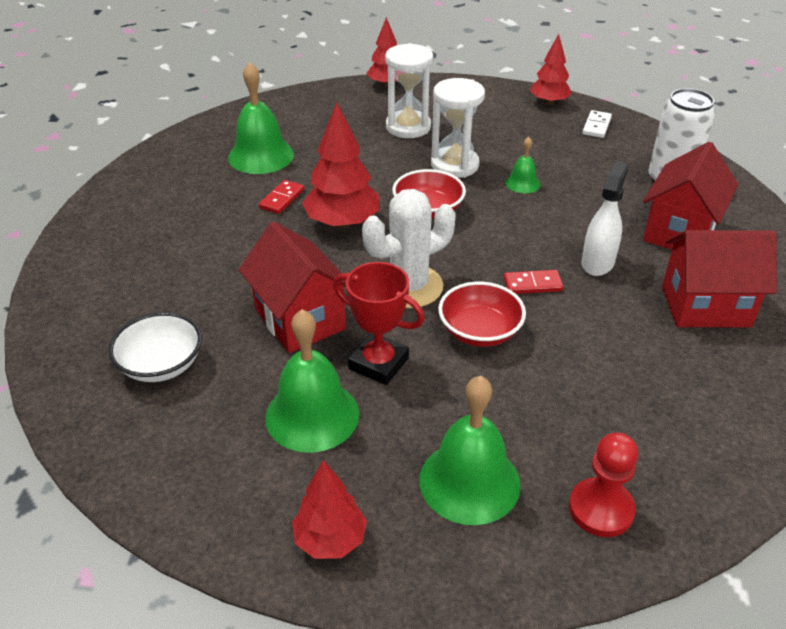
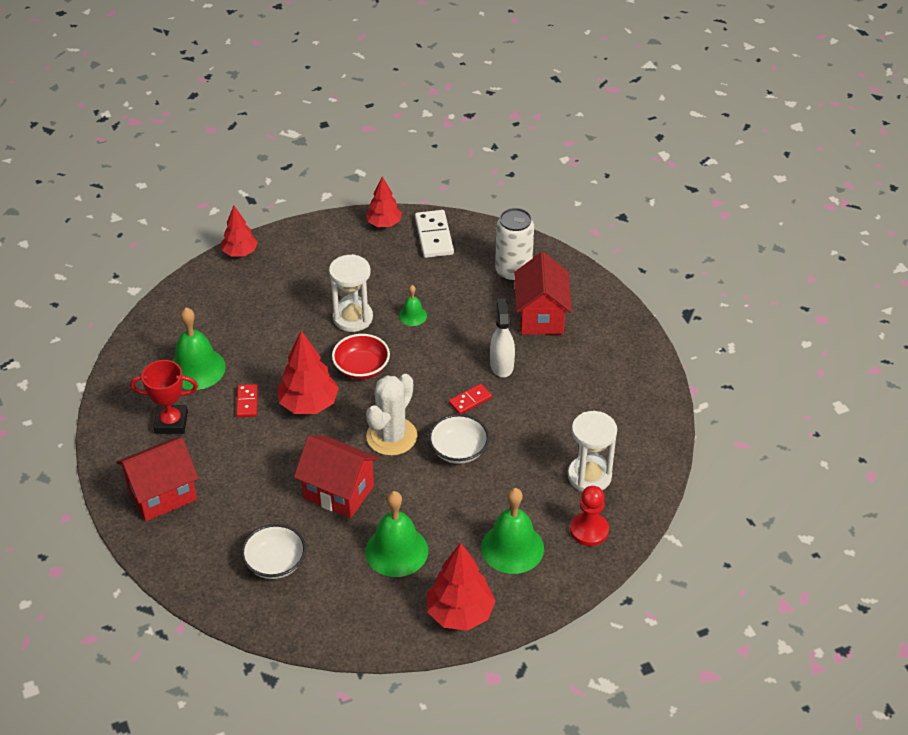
camera: 30 degrees left, 5 degrees up
(330, 540) = (460, 613): red tree -> red tree, size x1.53
(378, 363) = (411, 500): red trophy -> red trophy (171, 422)
(408, 127) = (291, 293): white hourglass -> white hourglass (589, 476)
(479, 331) = (458, 450): red bowl -> white bowl
(596, 126) = (434, 236): white domino -> white domino, size x1.67
(705, 306) = (583, 371): red house -> red house (162, 494)

